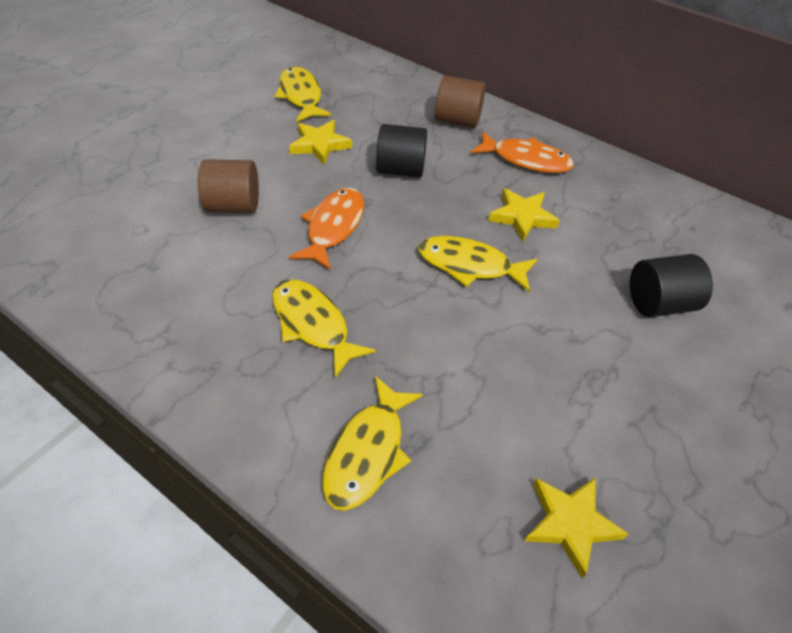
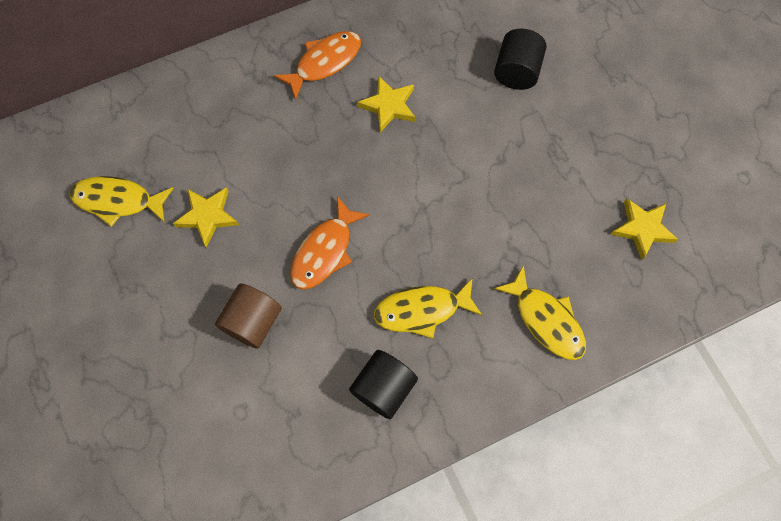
camera: 60 degrees left, 20 degrees up
(333, 227) = (324, 251): orange fish -> orange fish turned 105 degrees counterclockwise
(401, 170) = (282, 165): black cylinder -> black cylinder (383, 388)
(457, 120) = (240, 85): brown cylinder -> none
(470, 265) = (419, 172): yellow fish -> none

